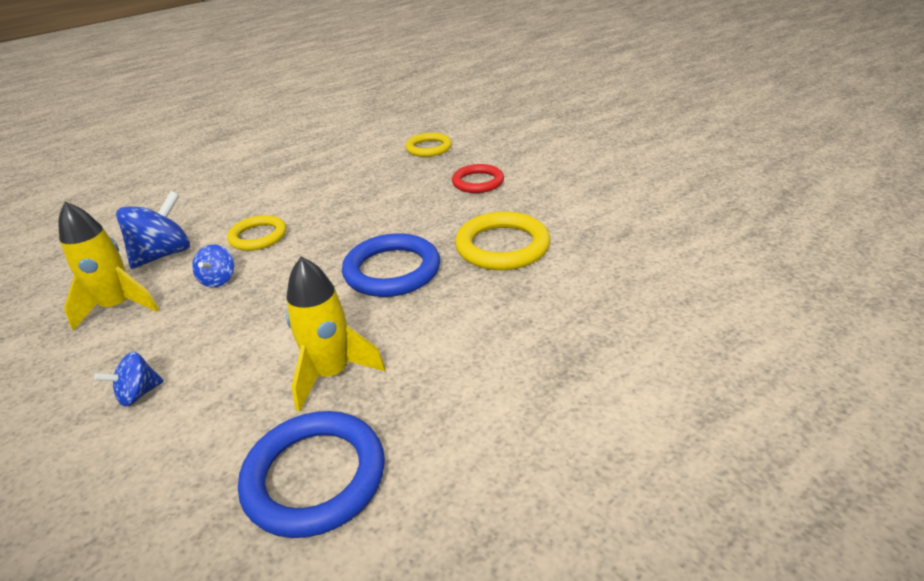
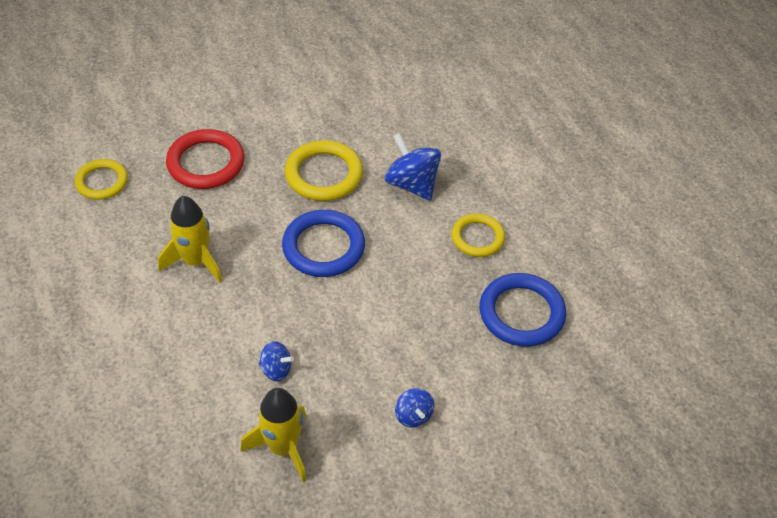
camera: 80 degrees left, 15 degrees up
(164, 255) = (203, 419): blue spinning top -> blue spinning top (412, 184)
(258, 236) = (211, 339): yellow ring -> yellow ring (477, 238)
(332, 373) = (434, 297): yellow rocket -> yellow rocket (195, 261)
(478, 182) = (206, 163): red ring -> red ring, size x1.52

